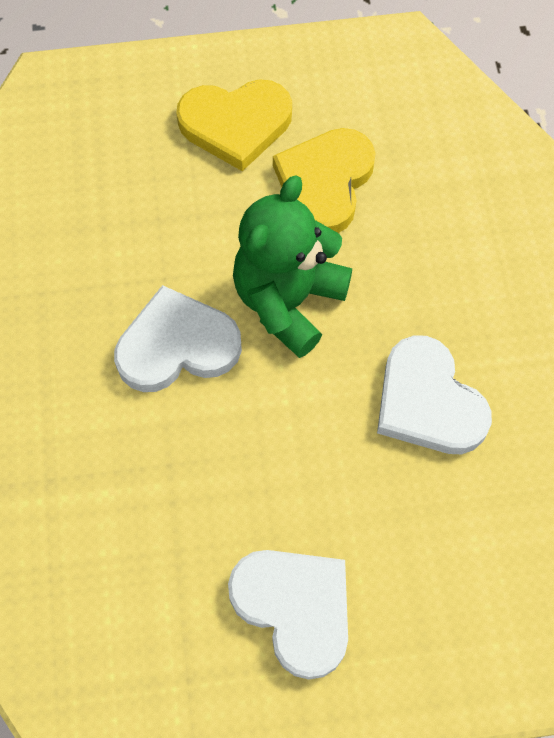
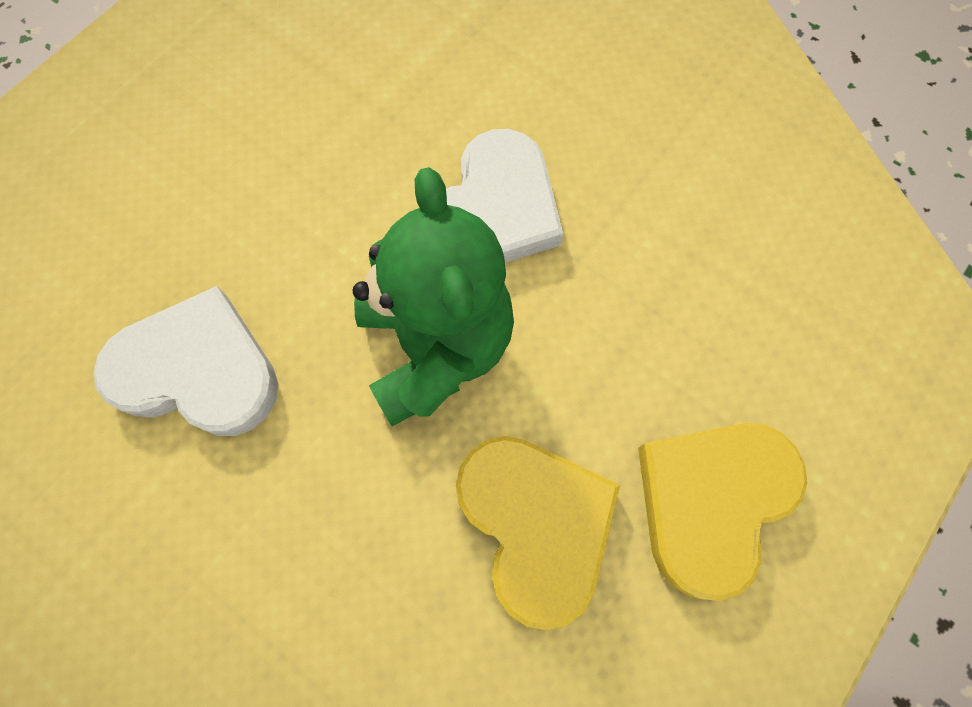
camera: 135 degrees right, 5 degrees up
(295, 608) = (180, 105): white heart -> none

